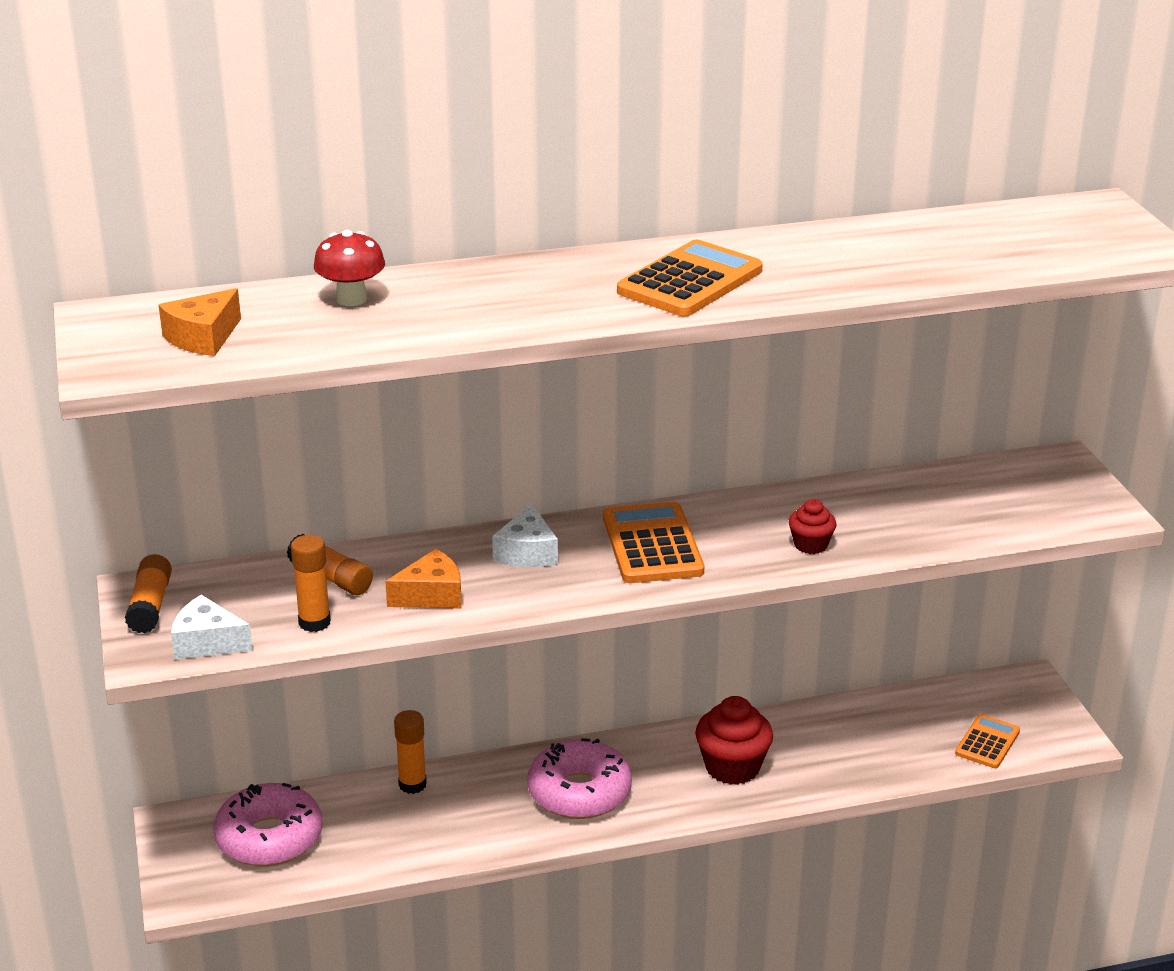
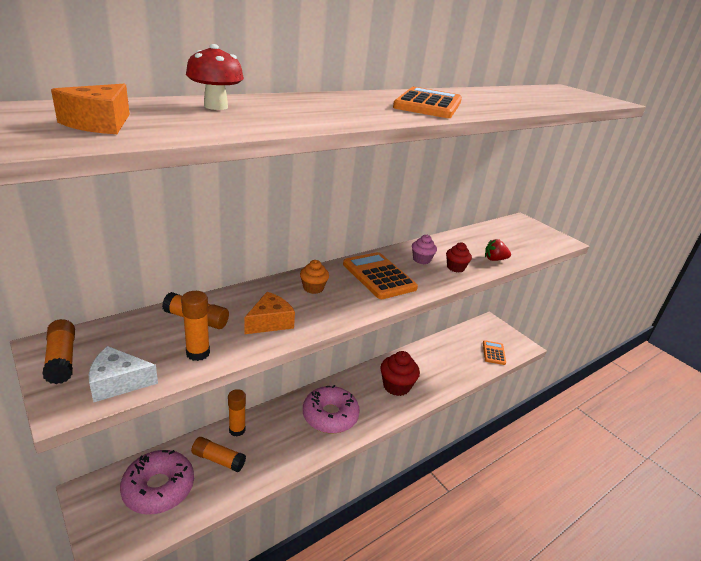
camera: 25 degrees left, 0 degrees up
(368, 819) = (218, 459): none -> orange glue stick
(527, 552) = (313, 288): white cheese -> orange cupcake
(756, 523) = (421, 260): none -> pink cupcake
(907, 537) = (494, 259): none -> red strawberry

